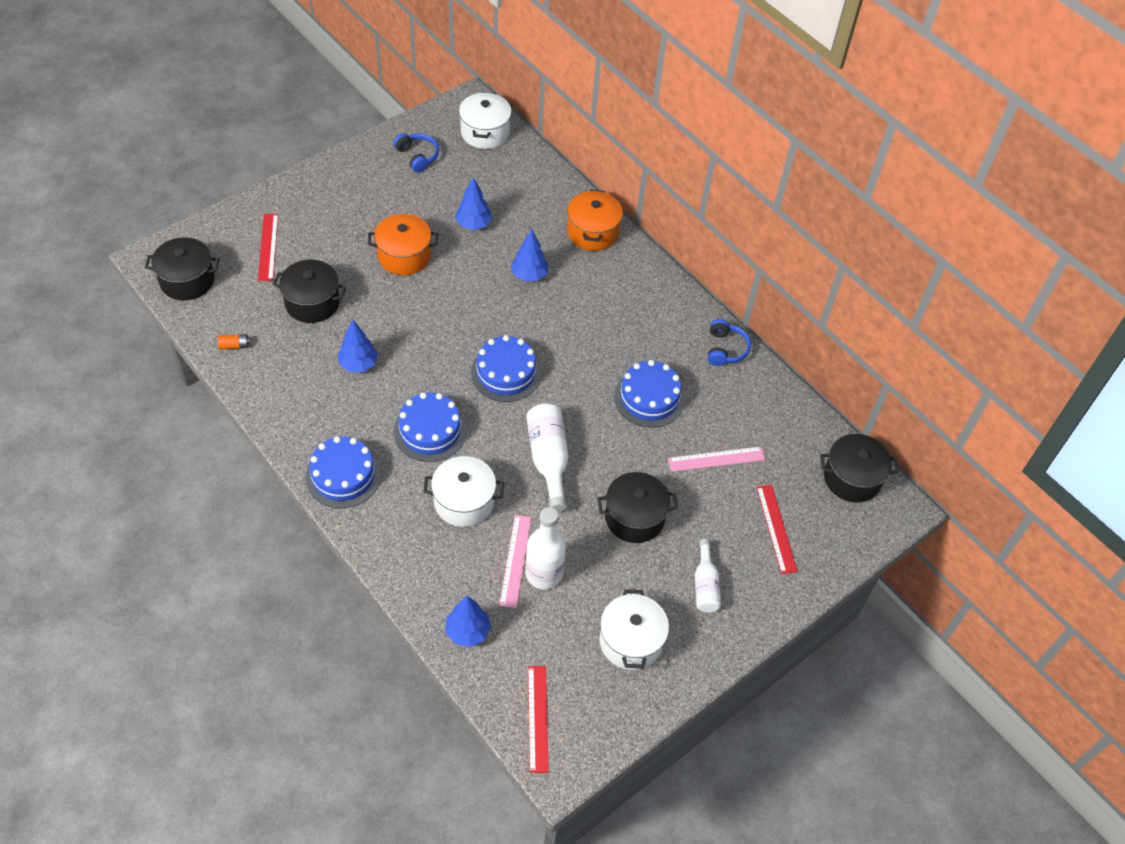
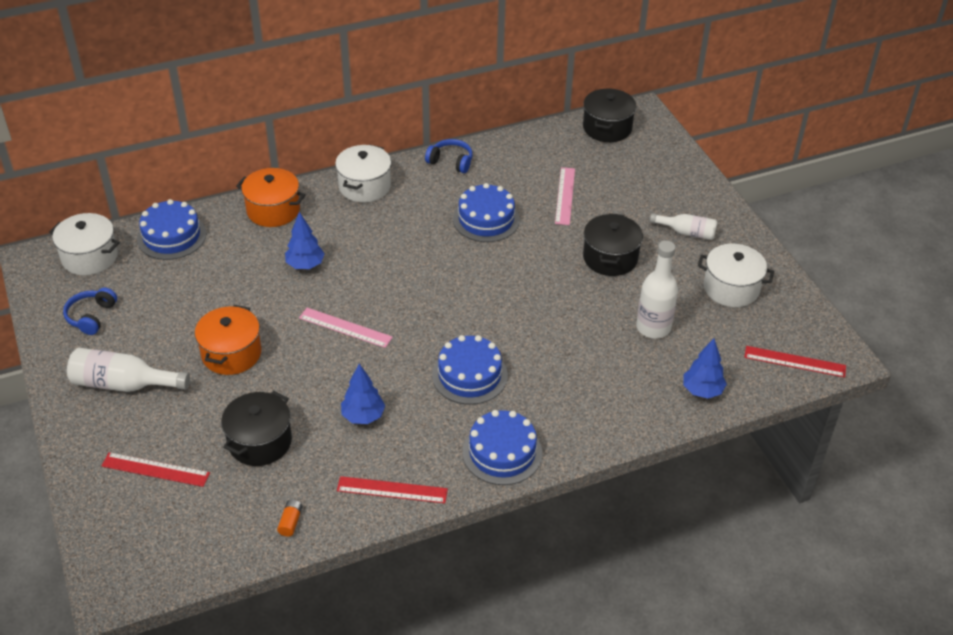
camera: 70 degrees left, 10 degrees down
(187, 280) = (168, 556): black pot -> none
(417, 156) = (91, 316): blue headphones -> blue headphones turned 60 degrees counterclockwise
(464, 502) = (561, 366): white pot -> white pot (364, 186)
(473, 224) = (216, 291): blue tree -> none
(506, 373) = (420, 306): blue cake -> blue cake (171, 236)
(515, 560) = (634, 343): pink ruler -> pink ruler (345, 327)
(548, 460) = (532, 299): white bottle -> white bottle (124, 384)
(776, 528) = (643, 180): red ruler -> red ruler (392, 490)

